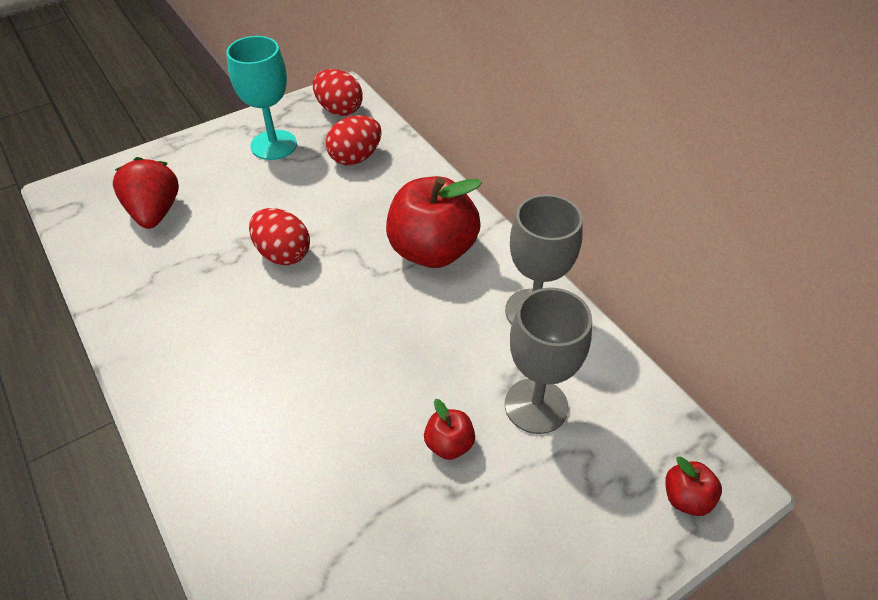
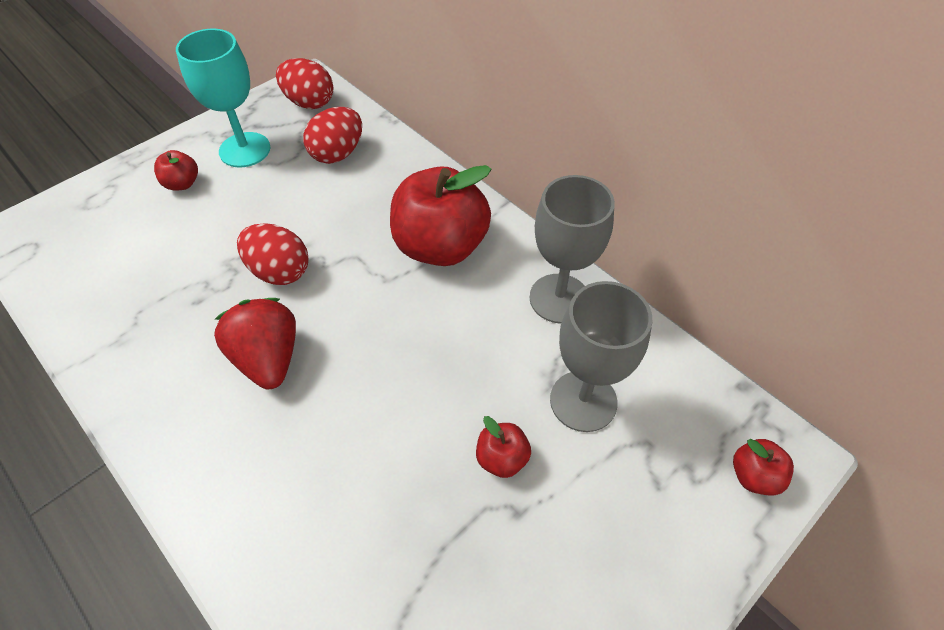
camera: 10 degrees left, 5 degrees up
(155, 212) = (125, 243): red strawberry -> red strawberry (268, 358)
(214, 168) = (182, 183): none -> red apple

